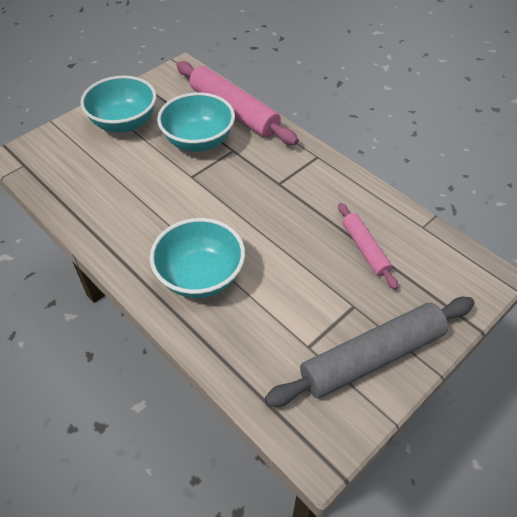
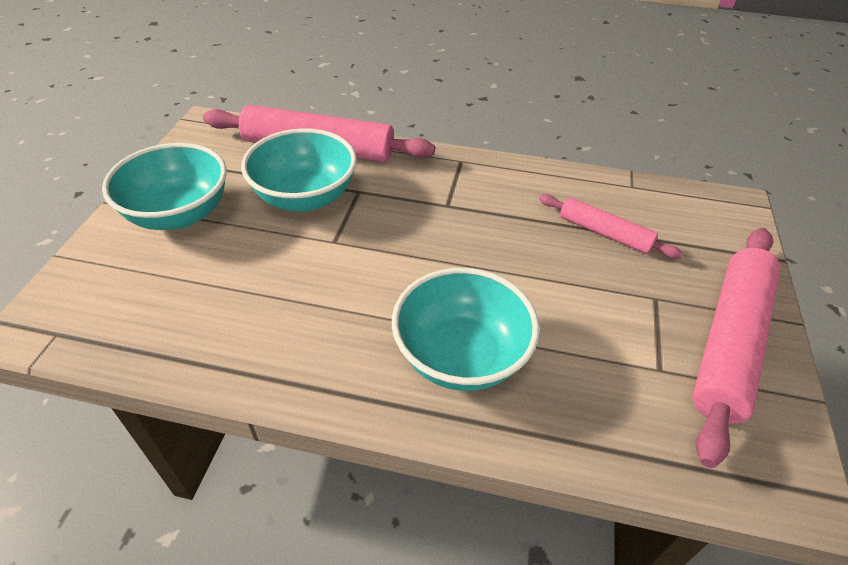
camera: 35 degrees left, 5 degrees down
(371, 357) = (728, 343): grey rolling pin -> pink rolling pin

